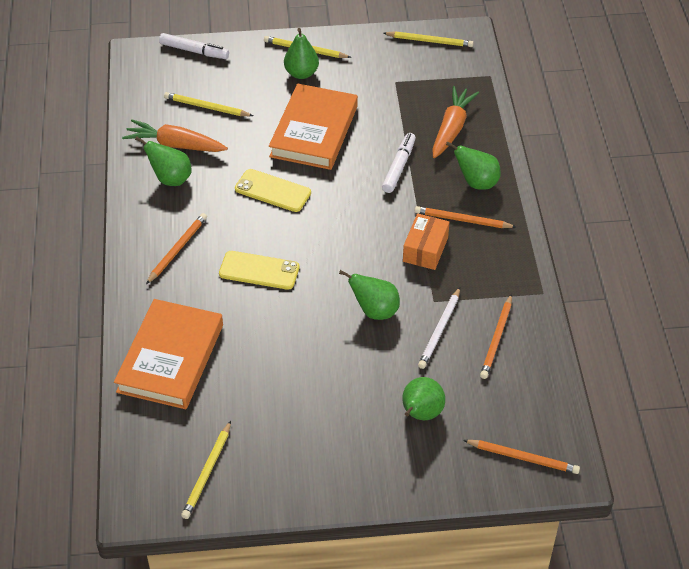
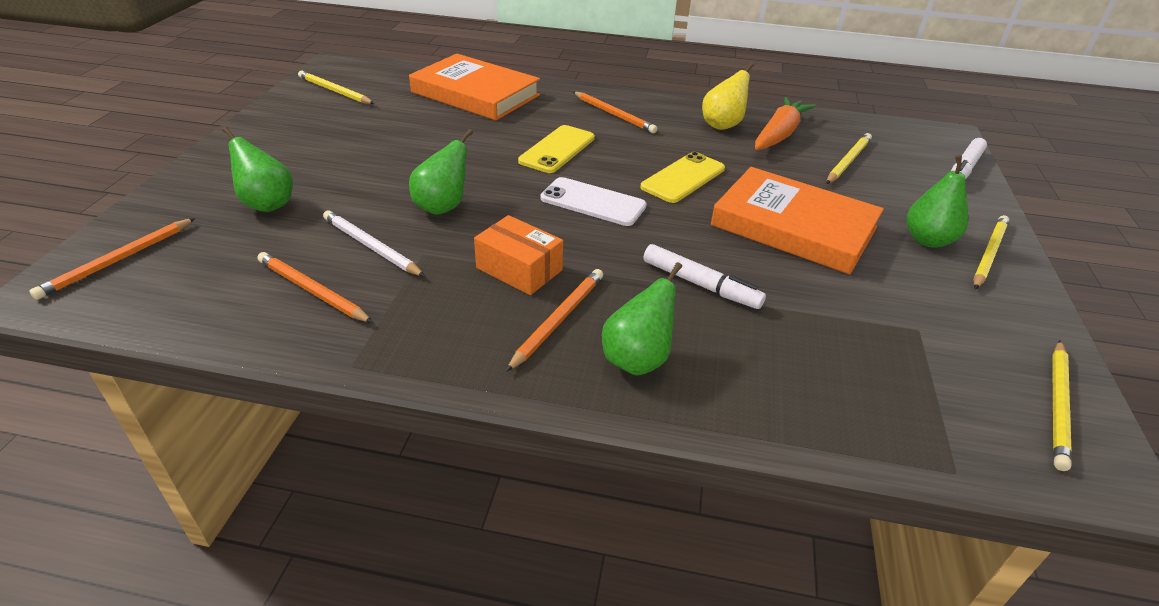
camera: 105 degrees right, 10 degrees down
(171, 179) = (722, 125): green pear -> yellow pear
(330, 232) = (593, 202): none -> white phone
(451, 128) = (785, 366): orange carrot -> none

